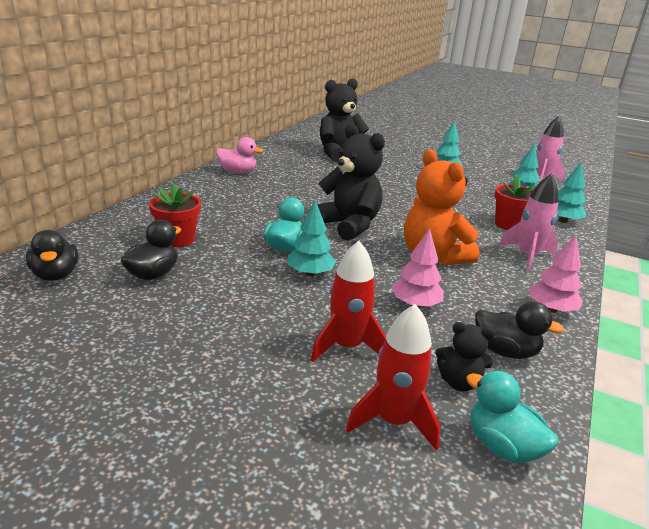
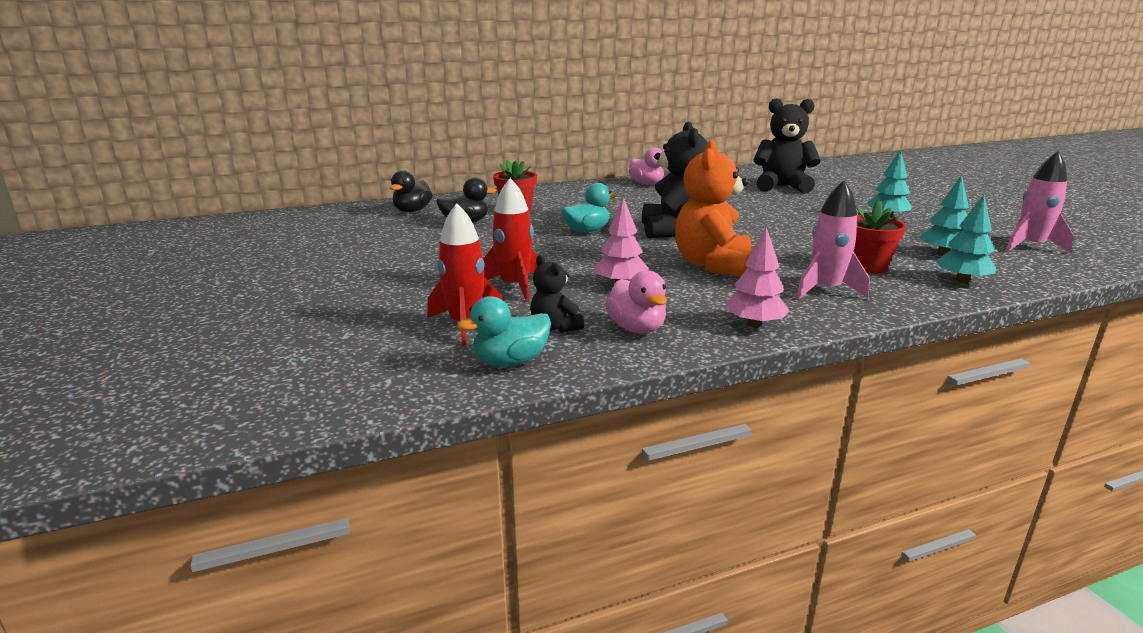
camera: 45 degrees right, 5 degrees down
(310, 273) = (573, 248): turquoise tree -> none
(502, 446) = (510, 362): turquoise duck -> turquoise duck turned 120 degrees counterclockwise
(505, 351) = (636, 328): black duck -> pink duck

